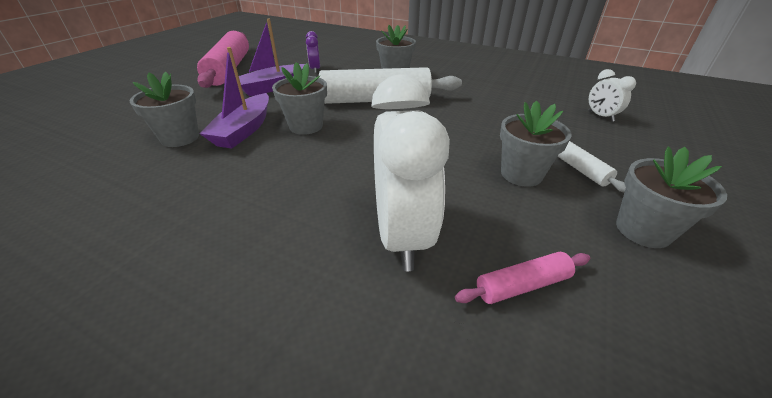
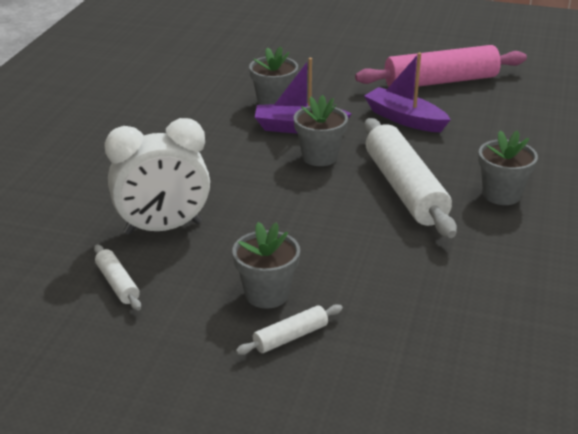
camera: 80 degrees right, 5 degrees down
(315, 69) = (478, 133): purple clock -> none
(522, 285) = (117, 284): pink rolling pin -> white rolling pin
(600, 116) = (451, 384): white clock -> none
(643, 230) = (188, 362): grey flower pot -> none

